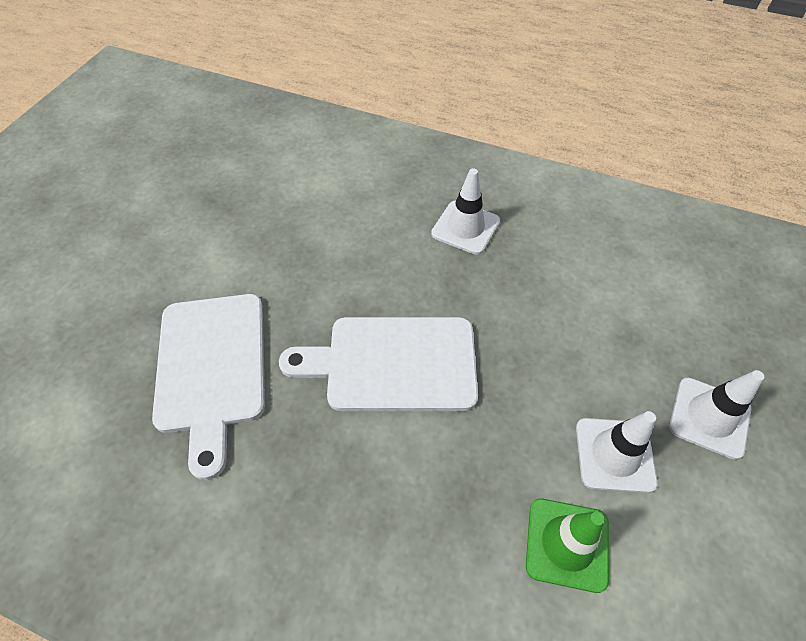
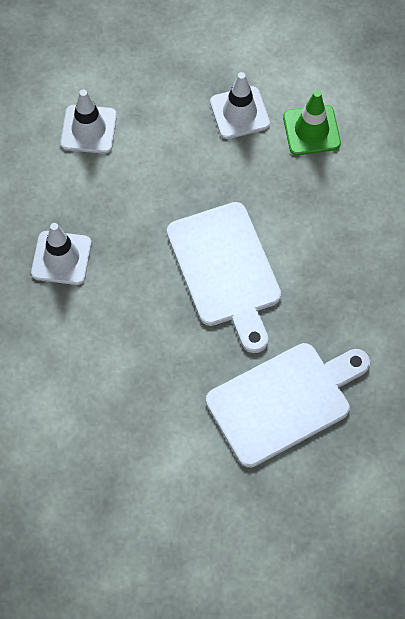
camera: 110 degrees left, 10 degrees up
(709, 417) = (187, 61): white traffic cone -> white traffic cone (89, 129)

